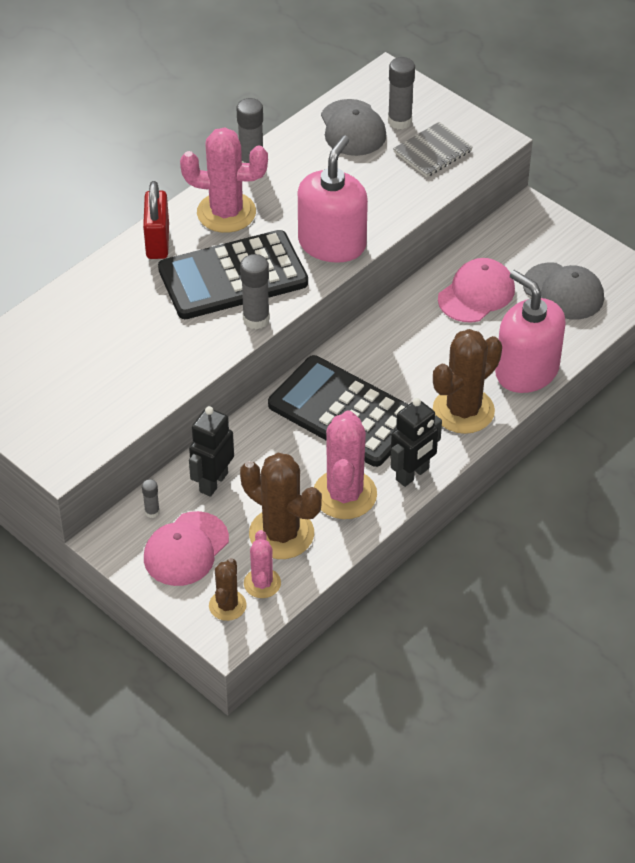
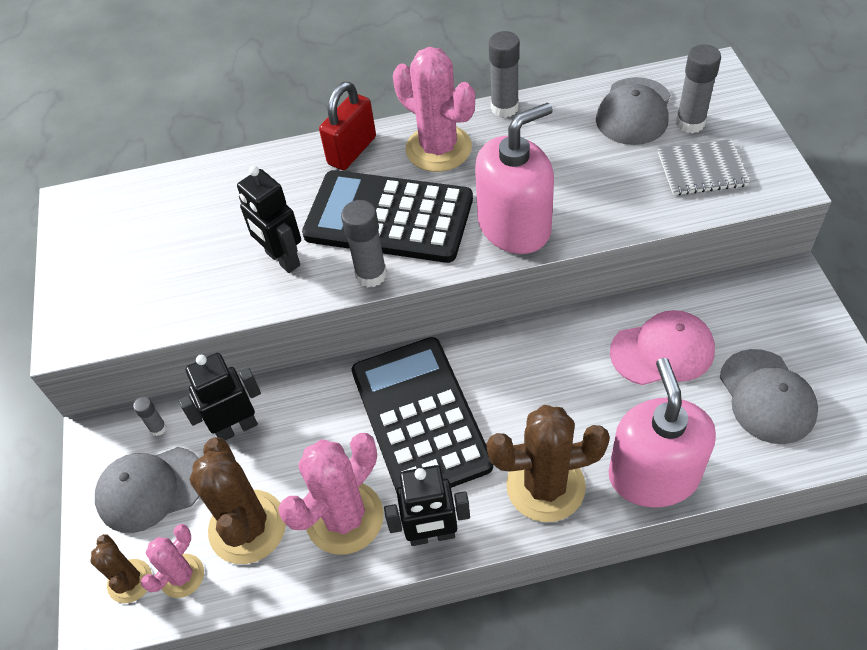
camera: 40 degrees right, 5 degrees up
(177, 338) = (282, 259): none -> black robot
(186, 549) = (150, 489): pink cap -> grey cap
(227, 605) = (130, 581): brown cactus -> brown cactus turned 75 degrees counterclockwise

